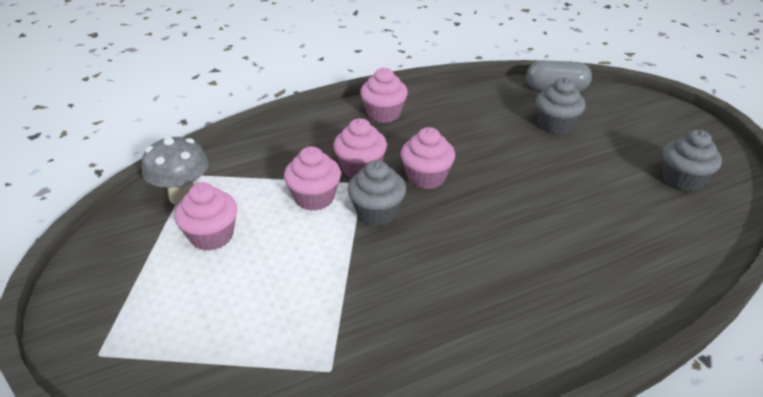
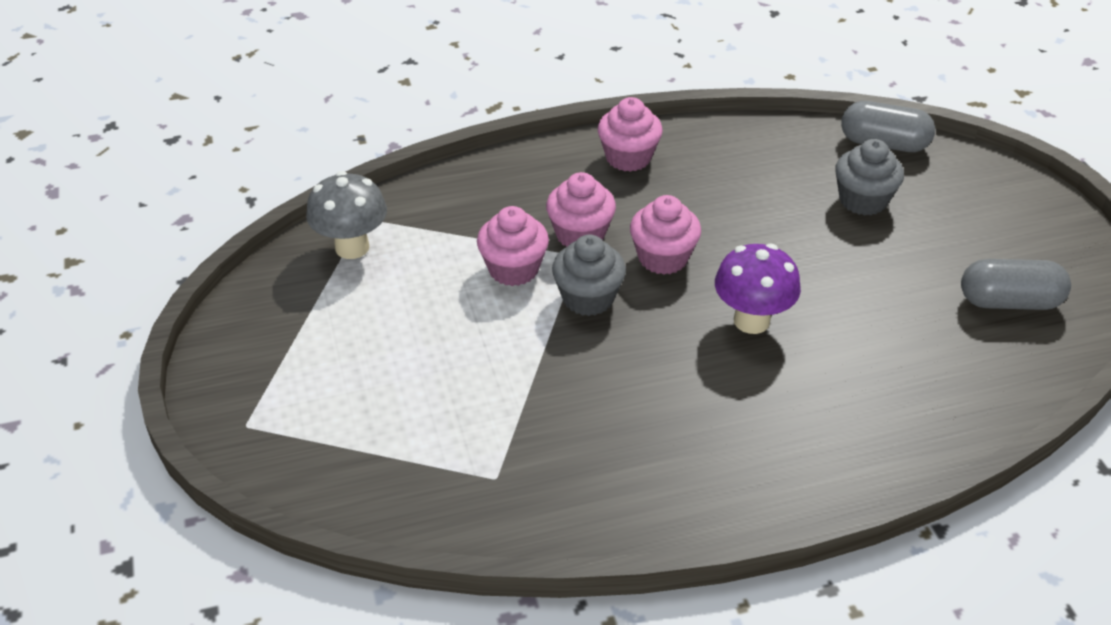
camera: 10 degrees right, 5 degrees up
(212, 236) = (382, 304): pink cupcake -> none
(505, 214) = (751, 321): none -> purple mushroom
(682, 180) = (1009, 302): grey cupcake -> grey capsule

